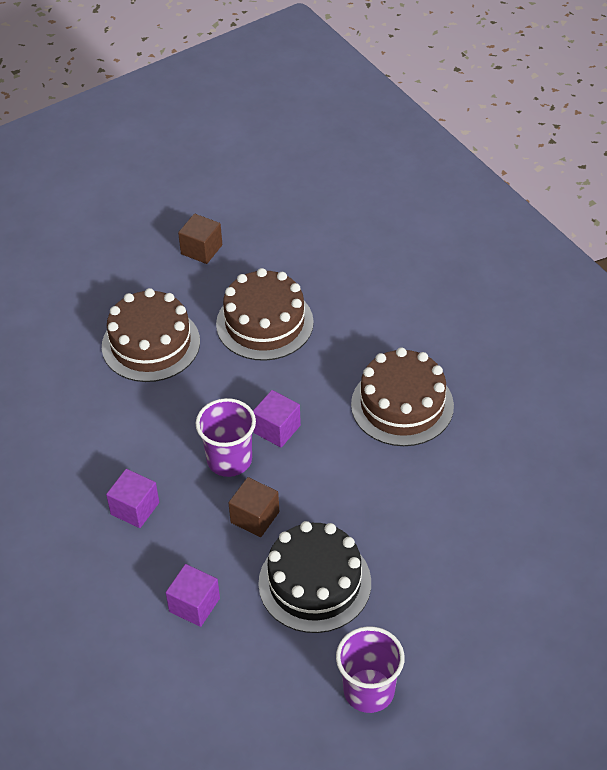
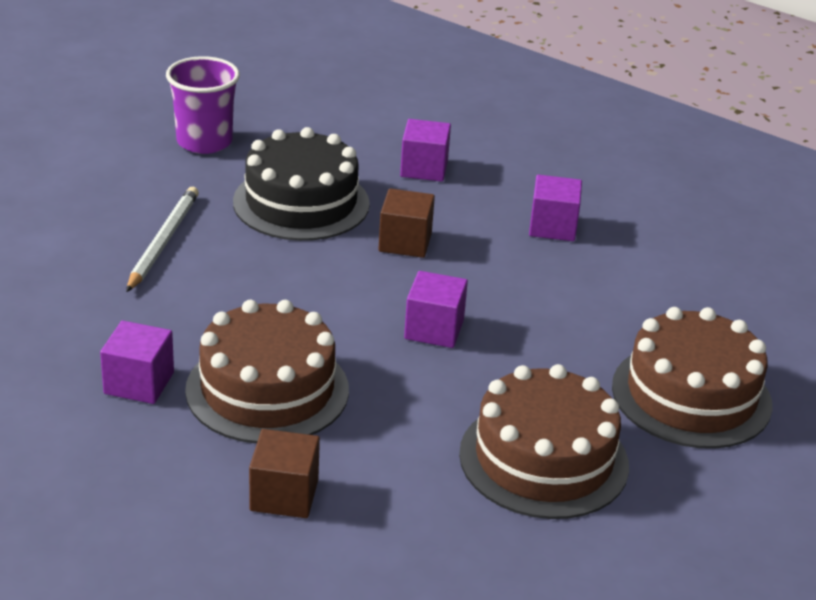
camera: 155 degrees right, 15 degrees down
(201, 249) = (742, 559): brown cube -> brown cube (284, 495)
(229, 460) = (474, 287): purple cup -> none
(435, 560) = (163, 241): none -> white pencil
(479, 428) = (139, 383): none -> purple cube

